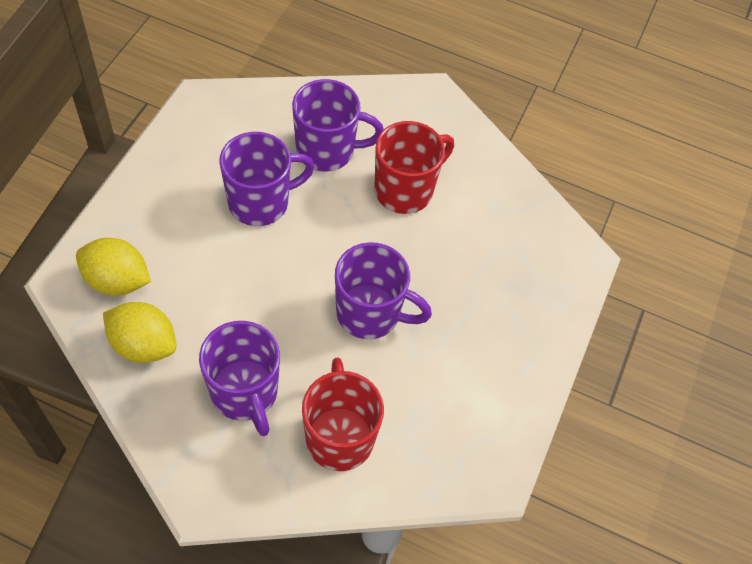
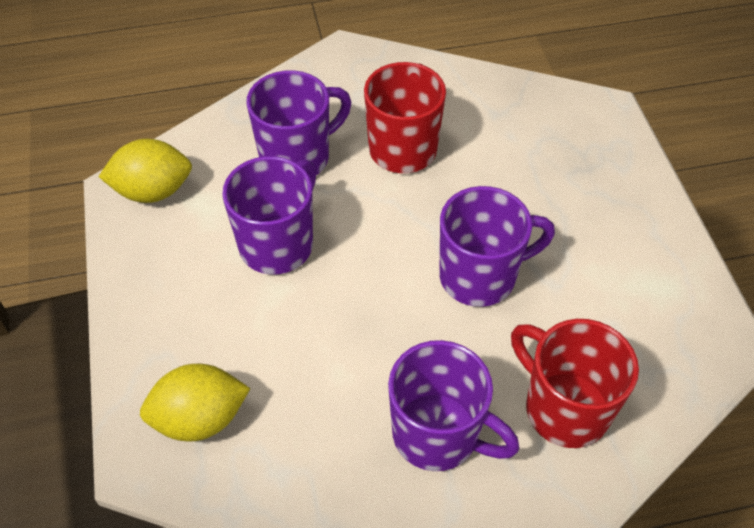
camera: 30 degrees left, 5 degrees down
(144, 345) = (290, 463): yellow lemon -> yellow lemon (153, 191)

